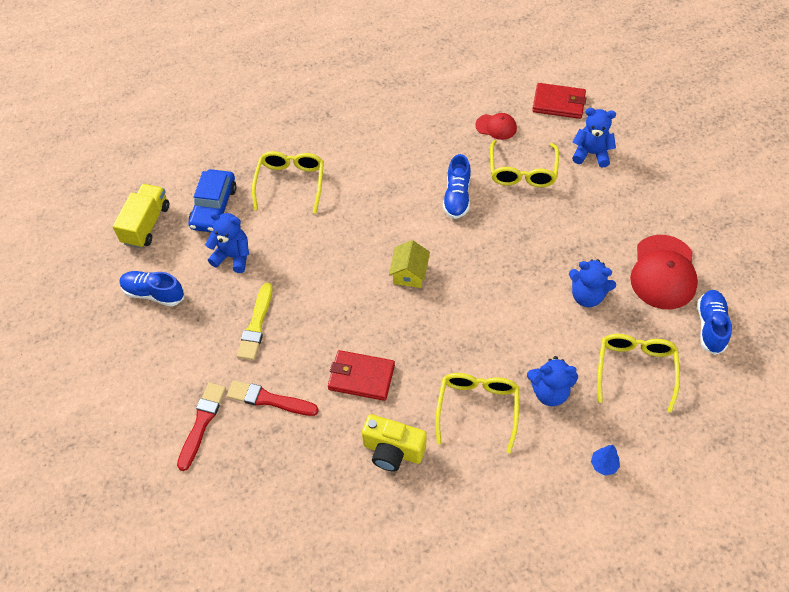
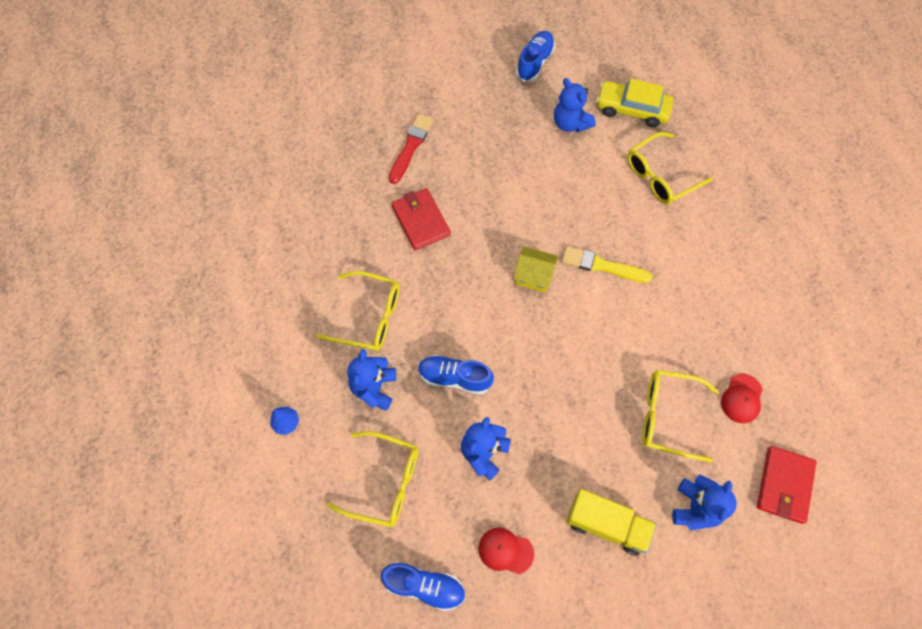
camera: 95 degrees right, 10 degrees up
(146, 224) = (614, 56): yellow truck -> yellow truck (606, 525)
(202, 423) = (398, 97): red brush -> none
(214, 207) = (632, 109): blue car -> yellow car
(233, 256) = (570, 123): blue teddy bear -> blue teddy bear turned 120 degrees clockwise
(256, 325) = (490, 140): yellow brush -> yellow brush (602, 266)
(290, 183) = (660, 176): yellow glasses -> yellow glasses turned 135 degrees clockwise
(361, 377) = (421, 221): red wallet -> red wallet turned 45 degrees counterclockwise
(393, 451) = (341, 239): yellow camera -> none
(457, 197) = (633, 337): blue shoe -> blue shoe (454, 377)
(663, 272) = (505, 551): red cap -> red cap, size x0.53

